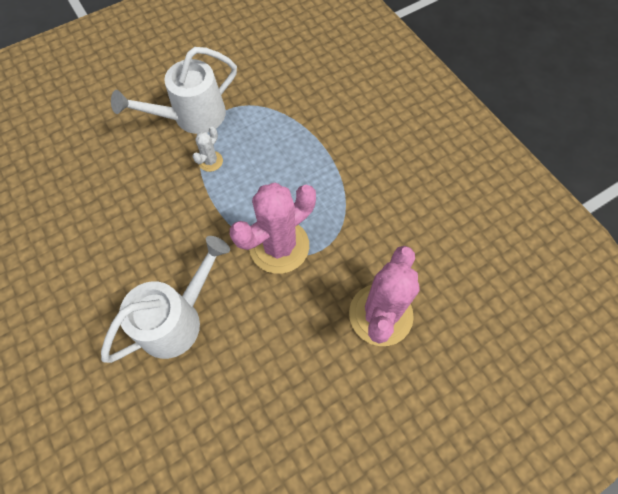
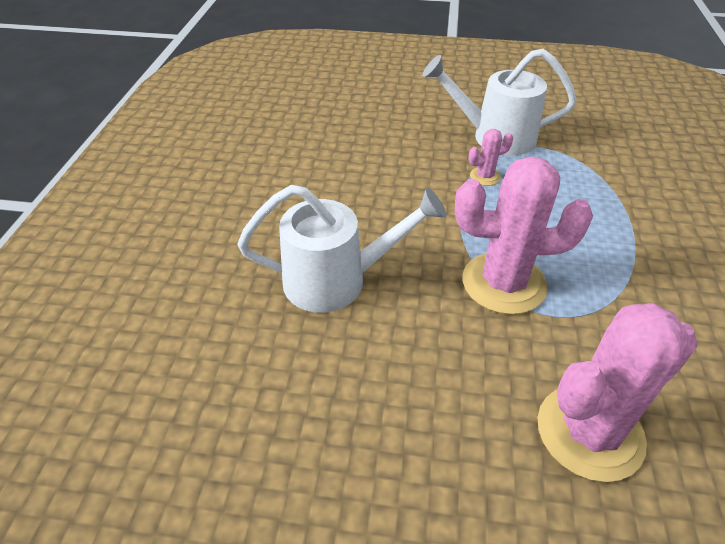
camera: 40 degrees right, 20 degrees down
(210, 161) = (485, 176): white cactus -> pink cactus

